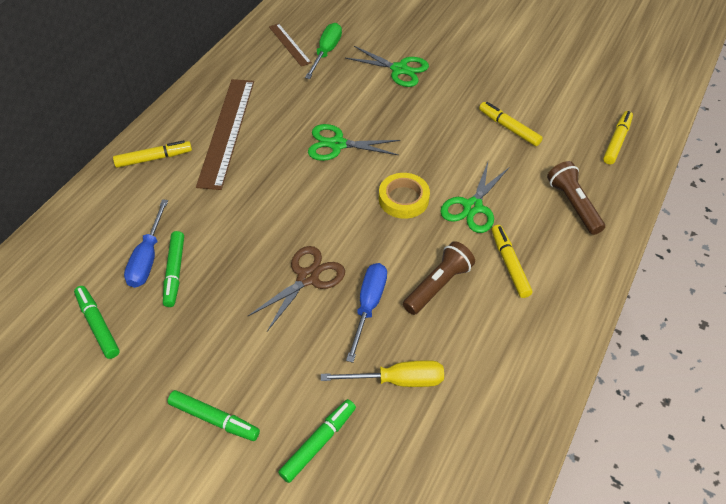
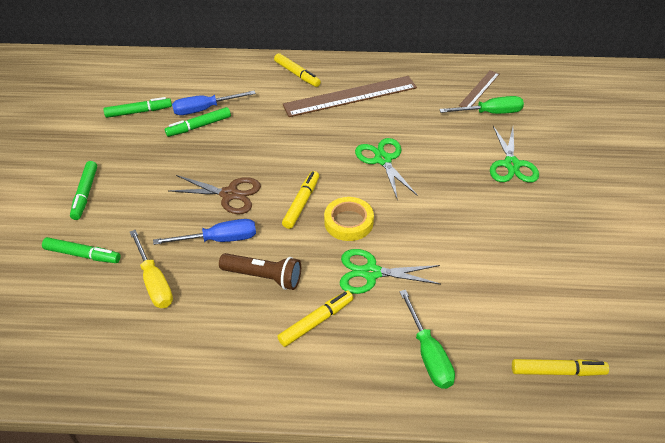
camera: 65 degrees right, 5 degrees down
(98, 325) = (139, 112): green marker -> green marker turned 45 degrees clockwise
(509, 128) = (499, 269): yellow marker -> yellow marker (301, 203)
(573, 205) = (428, 354): brown flashlight -> green screwdriver

